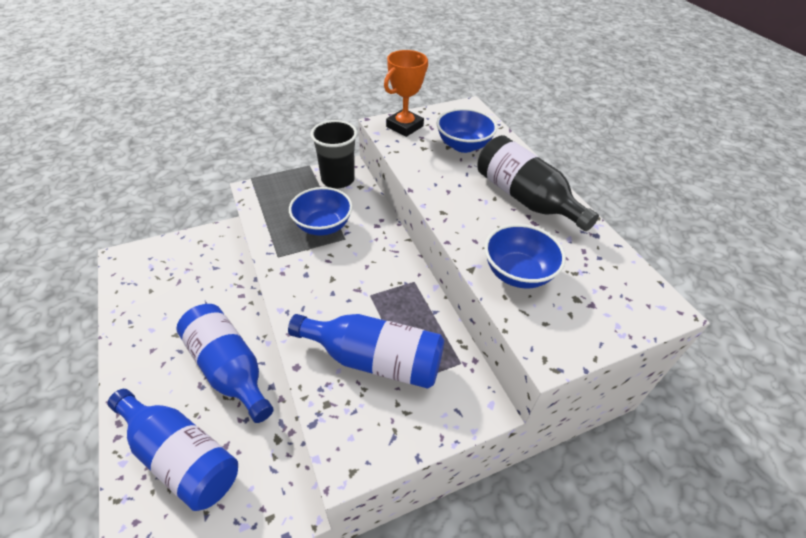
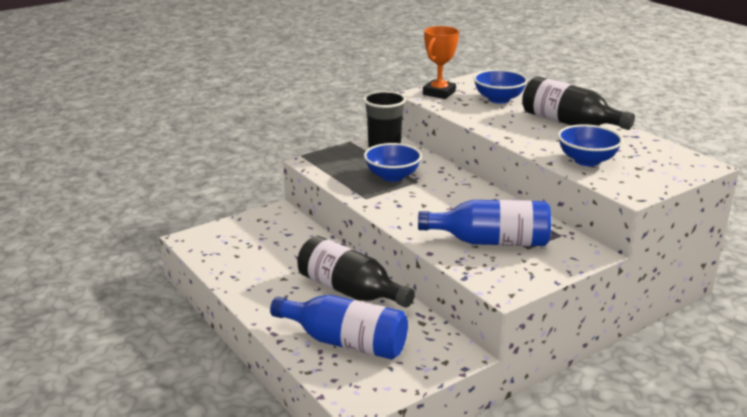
camera: 10 degrees left, 20 degrees down
(229, 368) = (350, 291): blue bottle -> black bottle

